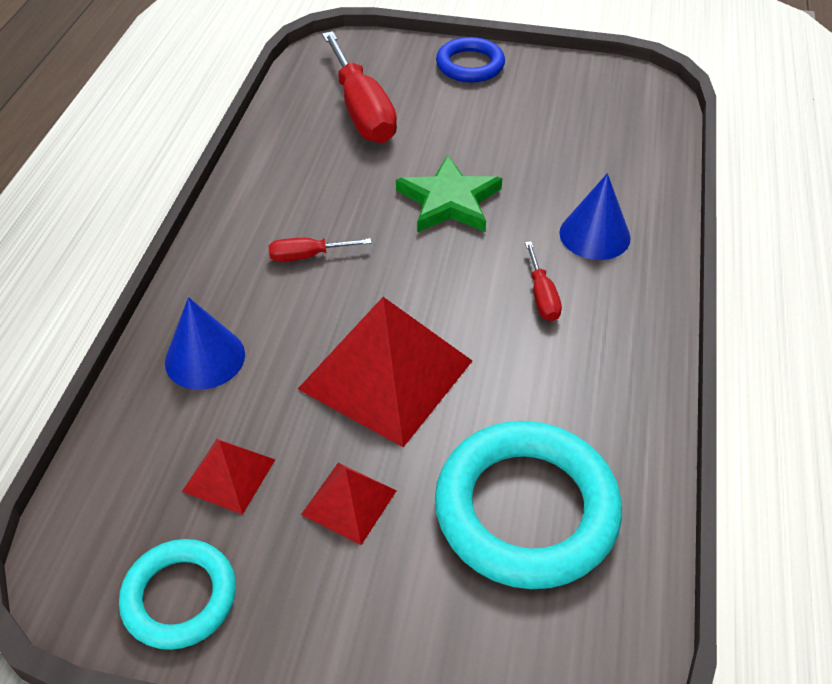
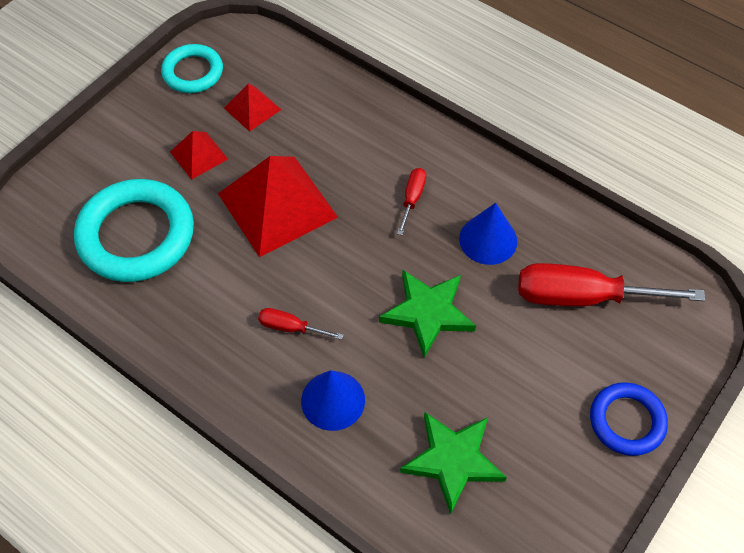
camera: 115 degrees right, 10 degrees up
(205, 358) = (347, 119): blue cone -> blue cone (488, 239)
(585, 144) = (453, 461): none -> green star

